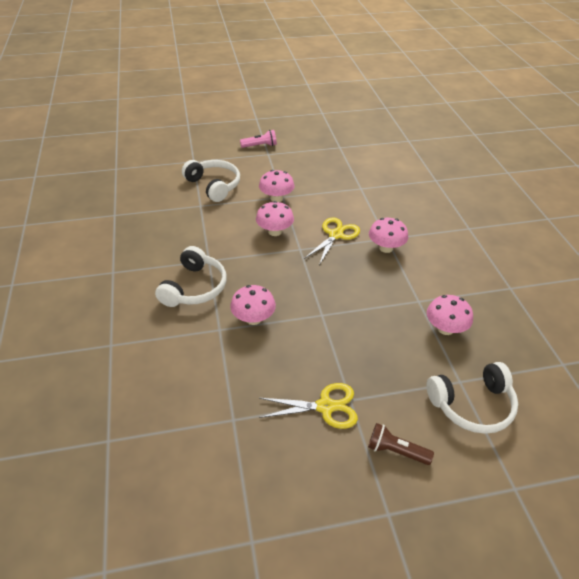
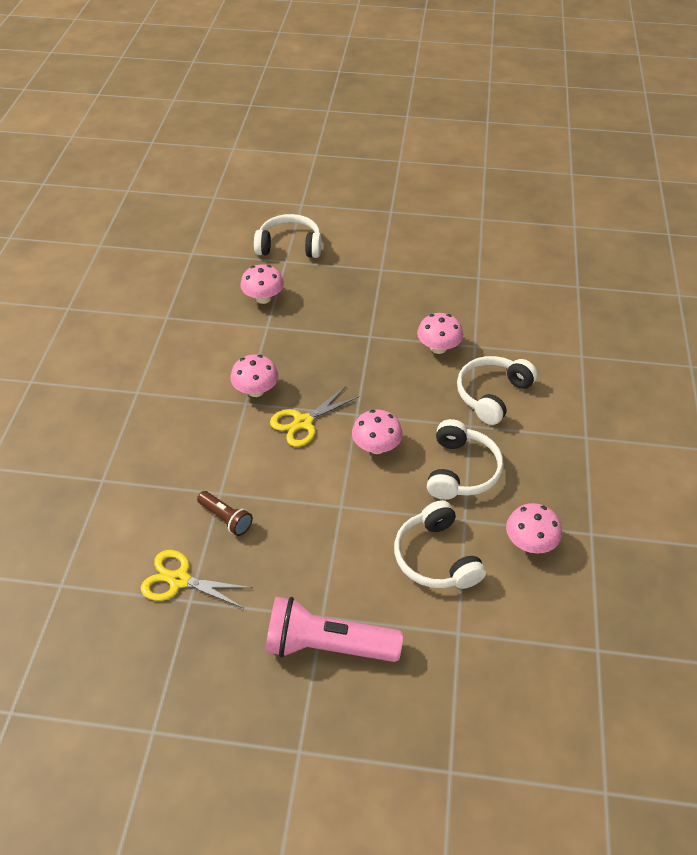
camera: 160 degrees left, 5 degrees up
(209, 230) = (461, 470): none -> white headphones
(260, 146) = (327, 645): pink flashlight -> pink flashlight, size x1.93
(276, 198) = (351, 504): pink mushroom -> pink mushroom (530, 543)
(325, 407) = (403, 269): yellow scissors -> yellow scissors (179, 580)
(396, 451) = (366, 236): brown flashlight -> brown flashlight (226, 518)

